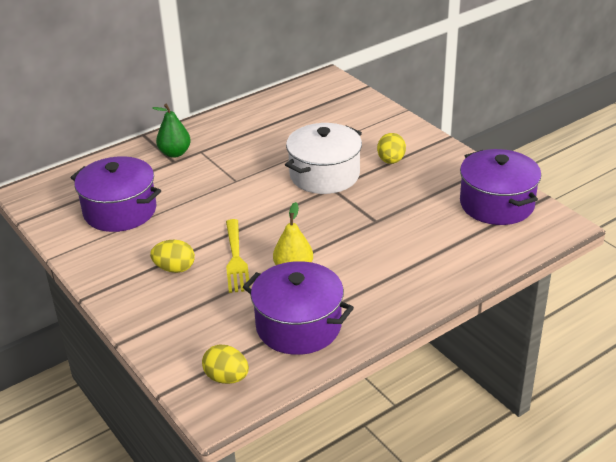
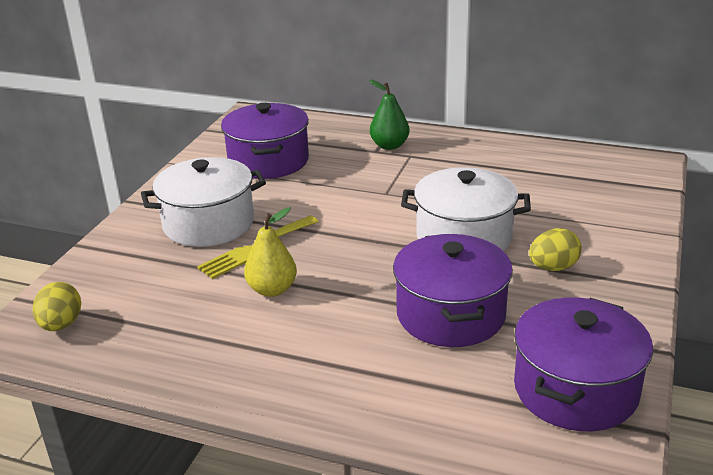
camera: 55 degrees right, 5 degrees down
(175, 268) = (209, 224): yellow egg -> white pot
(298, 326) = (177, 334): purple pot -> purple pot (450, 314)

